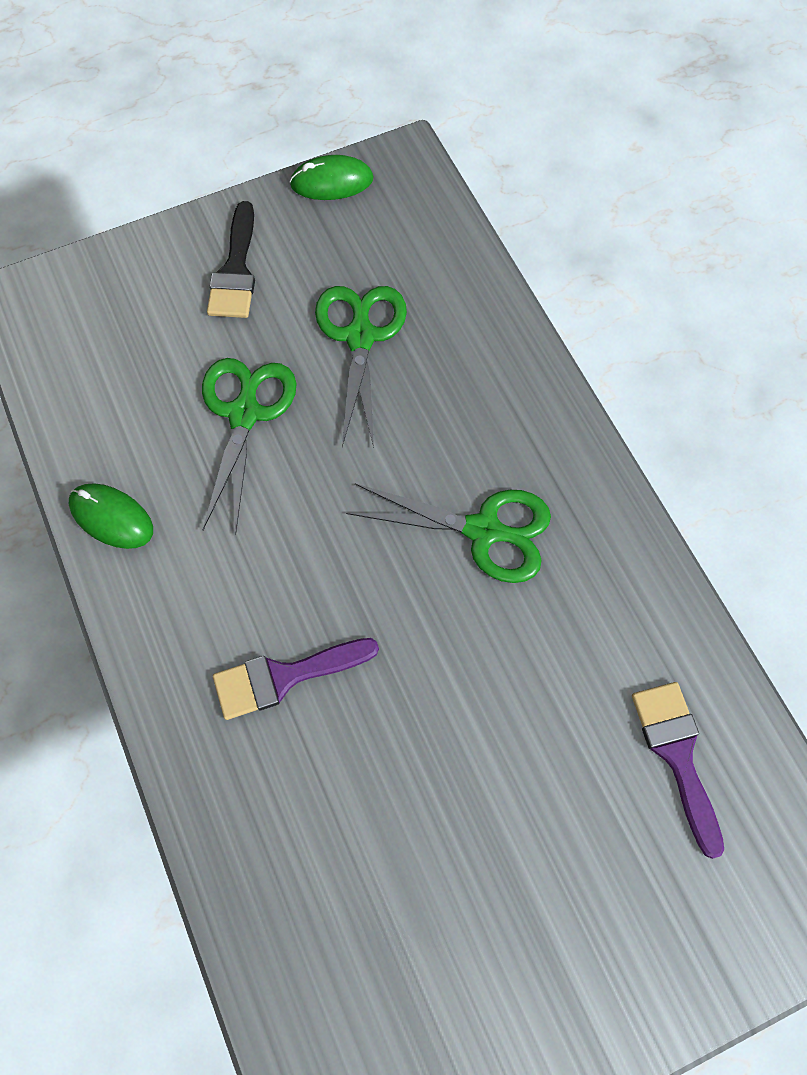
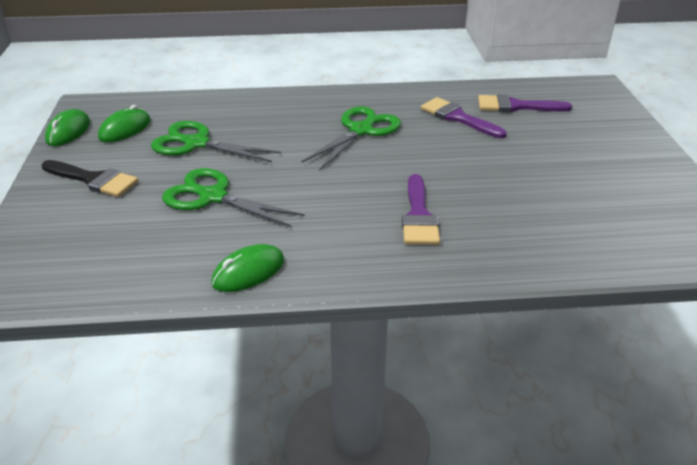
camera: 70 degrees left, 30 degrees down
(362, 238) = (125, 129): none -> green mouse
(590, 665) = (458, 117): none -> purple brush

